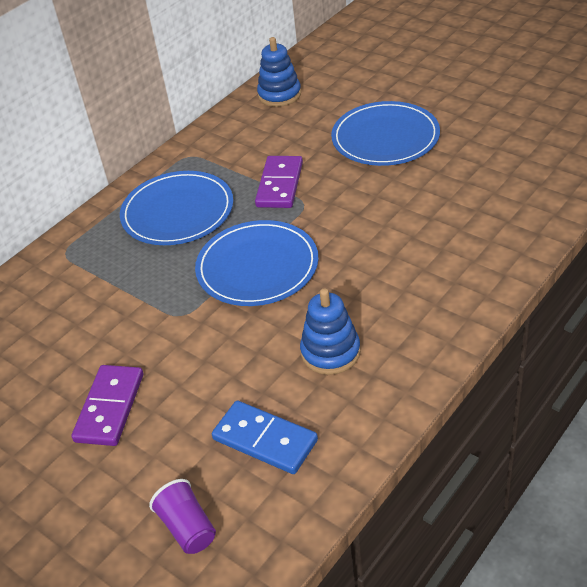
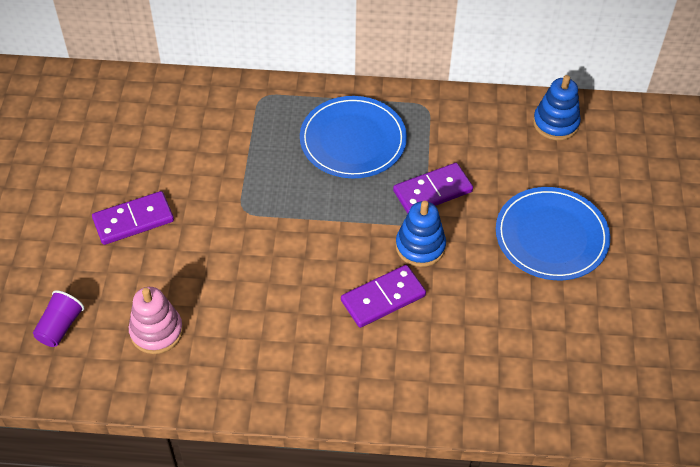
camera: 50 degrees right, 10 degrees up
(257, 267) = (325, 230): blue plate -> none
(265, 439) = (156, 331): blue domino -> pink stacking toy
(330, 352) = (263, 329): blue stacking toy -> blue stacking toy (420, 246)
(364, 257) = (383, 298): none -> purple domino

